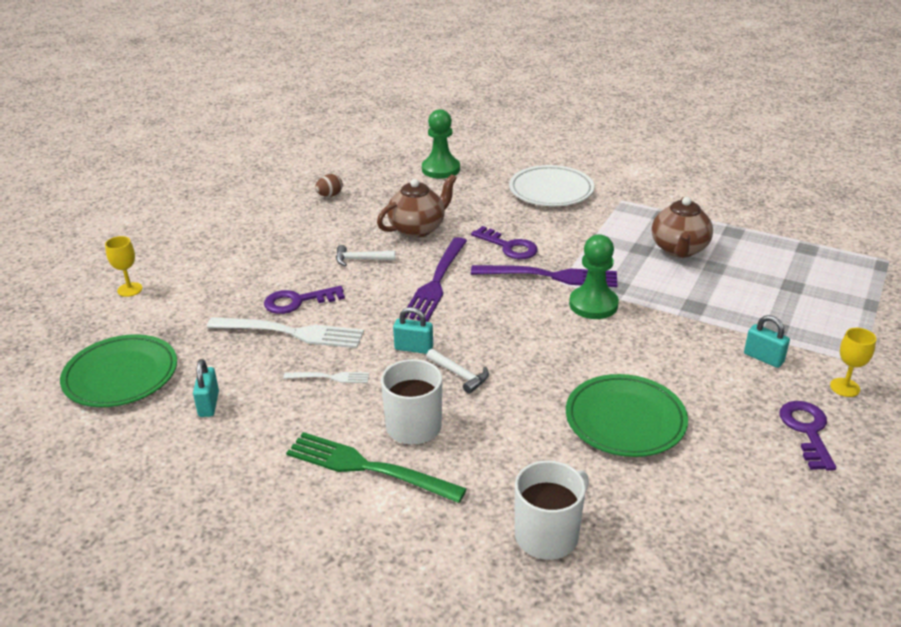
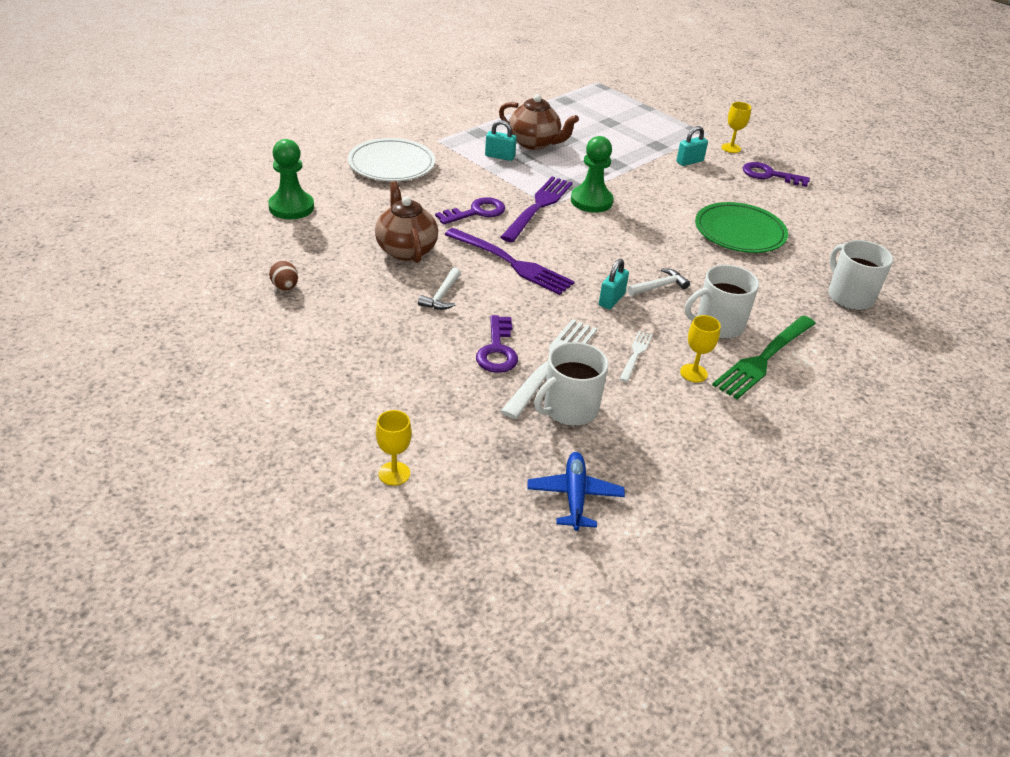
camera: 75 degrees left, 5 degrees up
(121, 375) = (574, 496): green plate -> blue plane
(209, 404) = (649, 436): turquoise padlock -> turquoise padlock (499, 156)
(231, 353) = (569, 409): none -> white mug
(317, 419) = (693, 373): none -> yellow goblet

